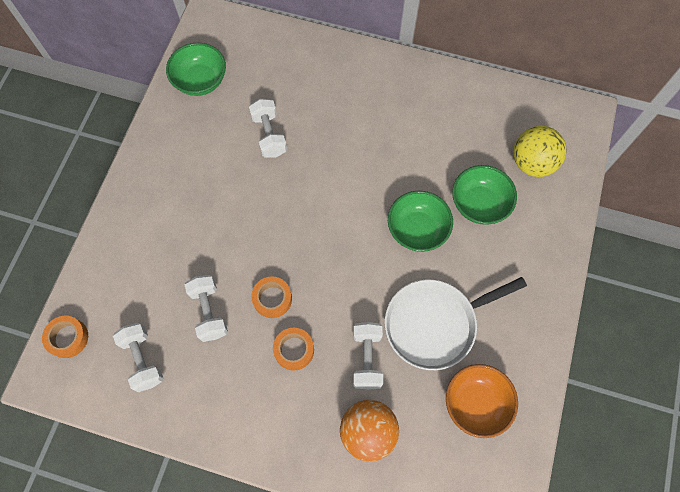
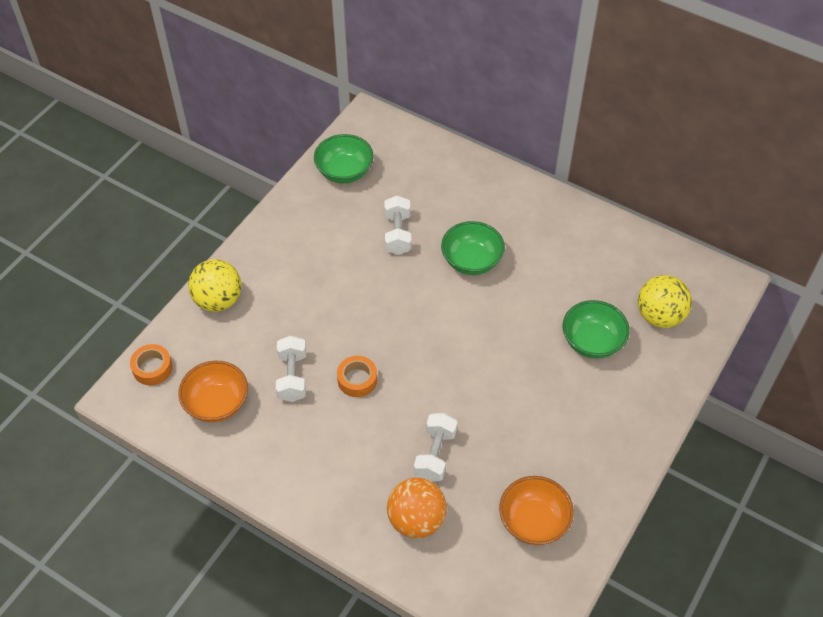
camera: 15 degrees right, 15 degrees down
(114, 248) = (218, 300): none -> yellow ball
(143, 360) = (217, 403): white dumbbell -> orange bowl
(294, 350) = (365, 430): orange tape -> none
(417, 229) = (521, 351): green bowl -> green bowl (471, 261)
(434, 324) = (513, 440): white pan -> none

